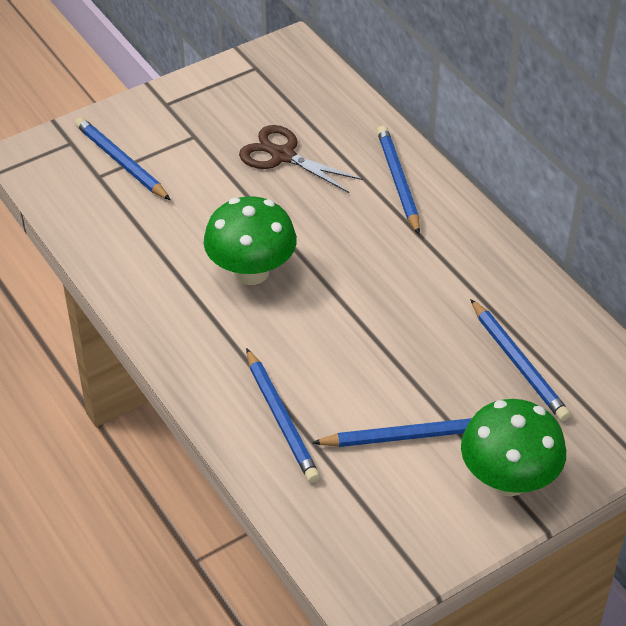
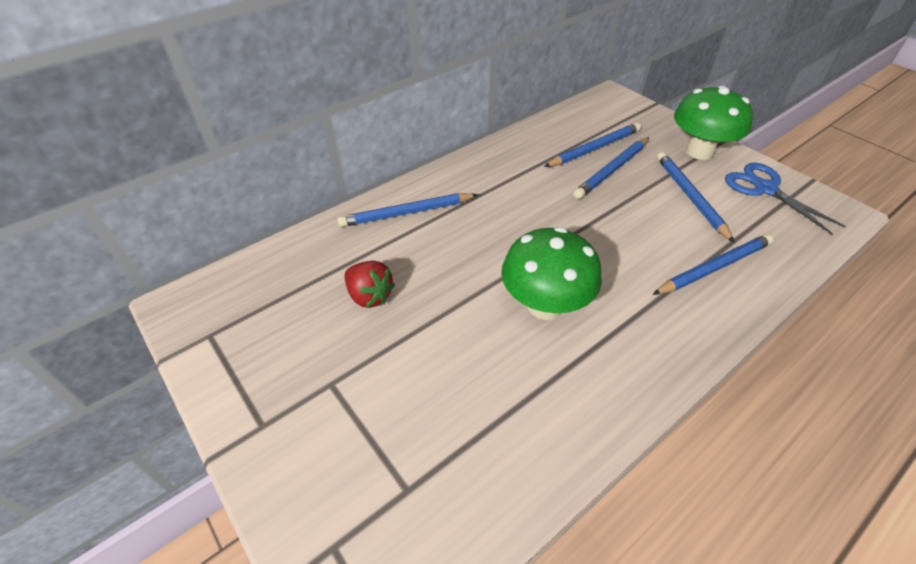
camera: 95 degrees left, 0 degrees up
(121, 162) = (378, 464): blue pencil -> blue pencil (612, 170)
(282, 155) = (369, 296): brown scissors -> red strawberry
(417, 524) = (764, 189): none -> blue scissors

